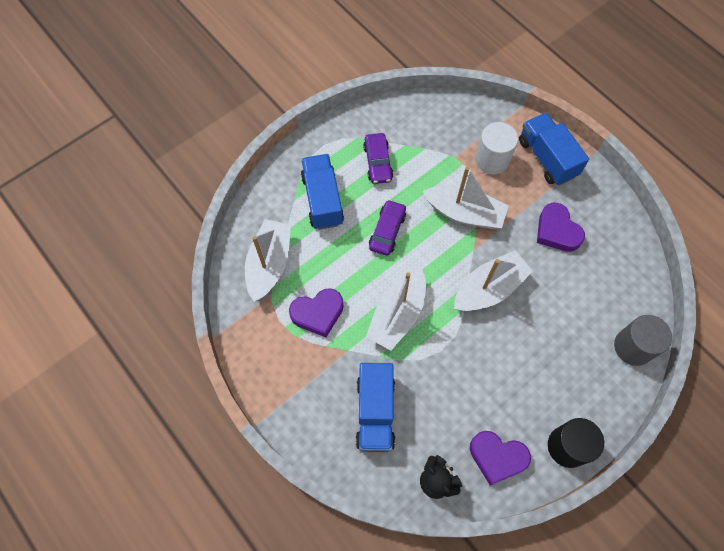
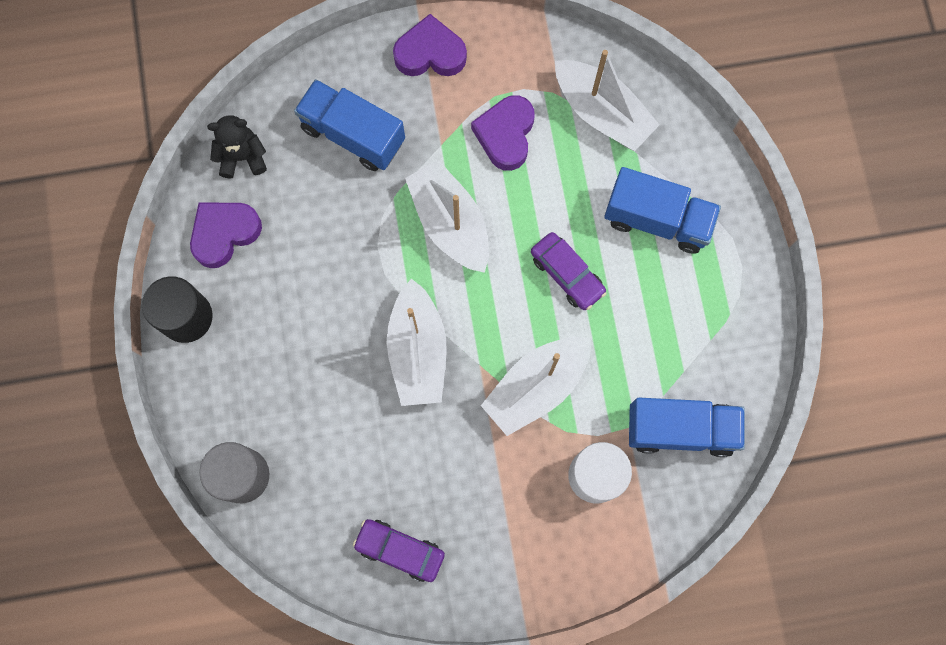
camera: 120 degrees right, 10 degrees up
(378, 162) = (675, 320): purple car -> purple car (400, 550)
(547, 158) = (555, 554): blue truck -> blue truck (680, 429)
(557, 231) = (442, 490): purple heart -> purple heart (430, 53)

